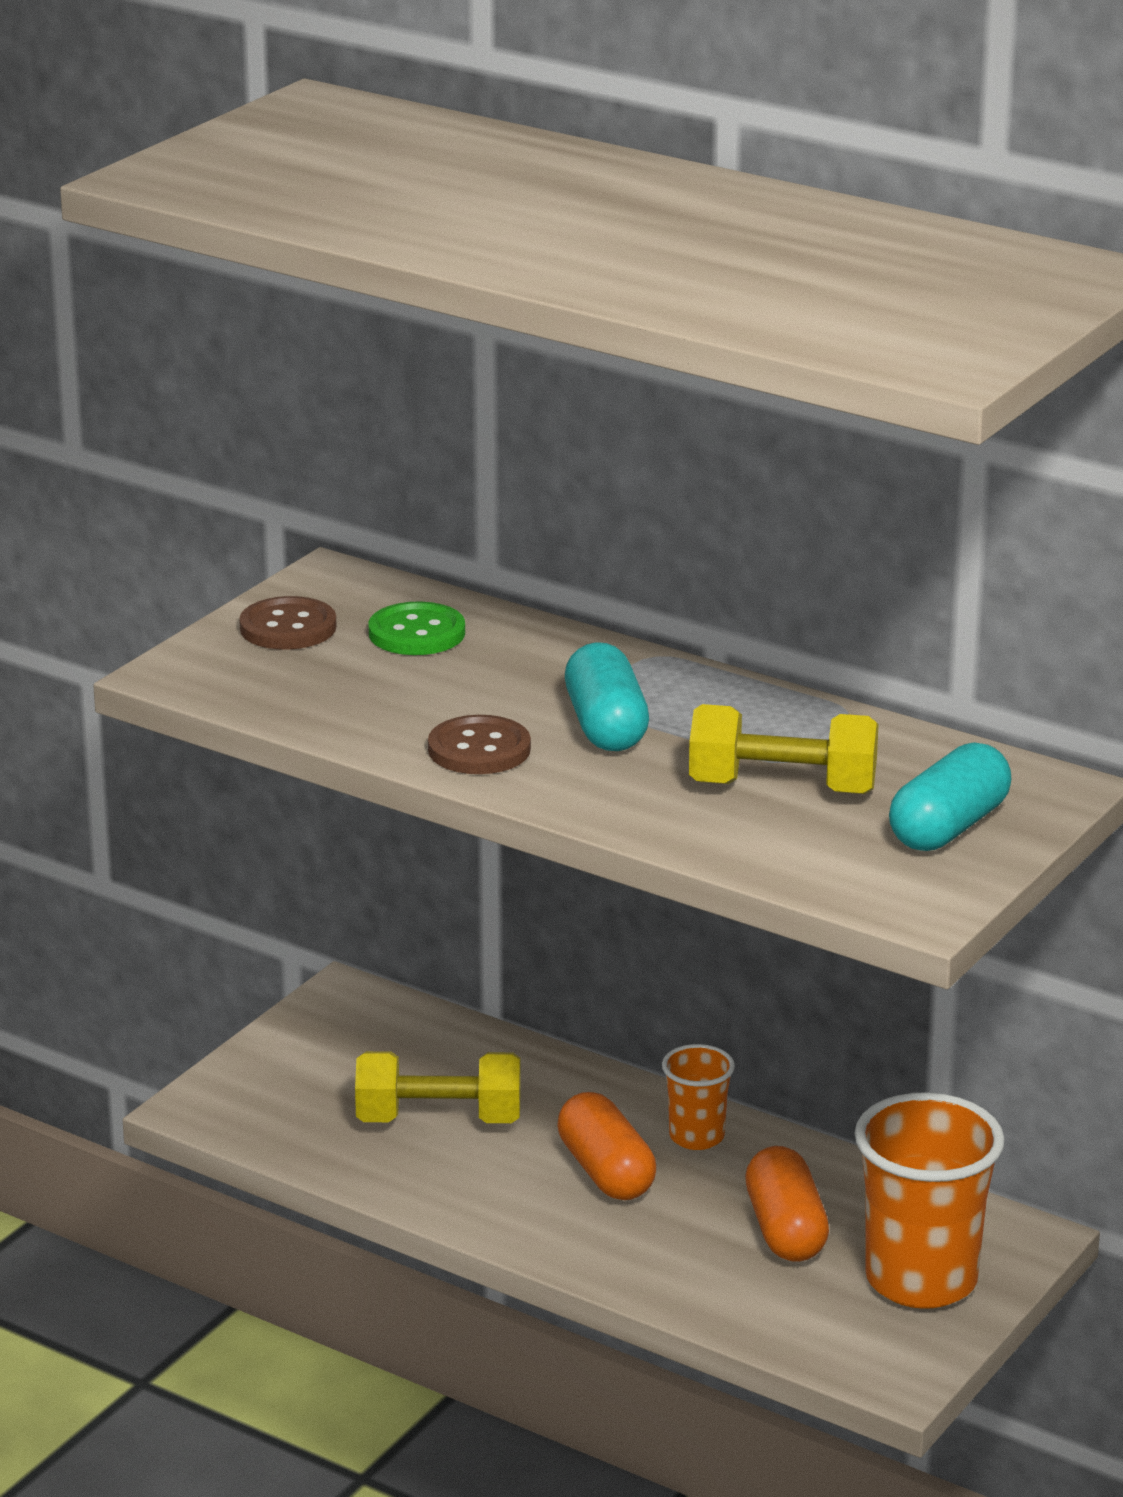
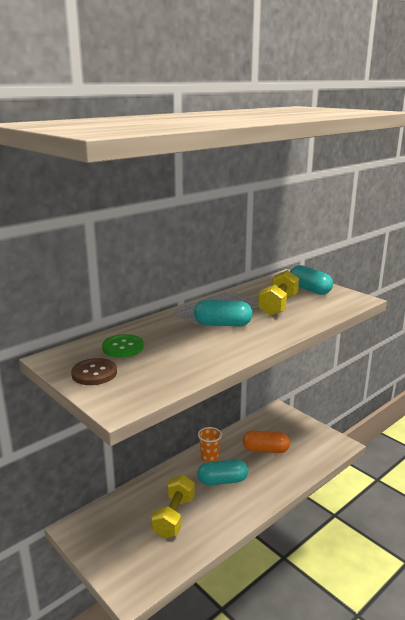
camera: 75 degrees left, 5 degrees down
(479, 749) = (230, 347): brown button -> none
(606, 1172) = (222, 481): orange capsule -> turquoise capsule
(921, 1280) = (296, 431): orange cup -> none

